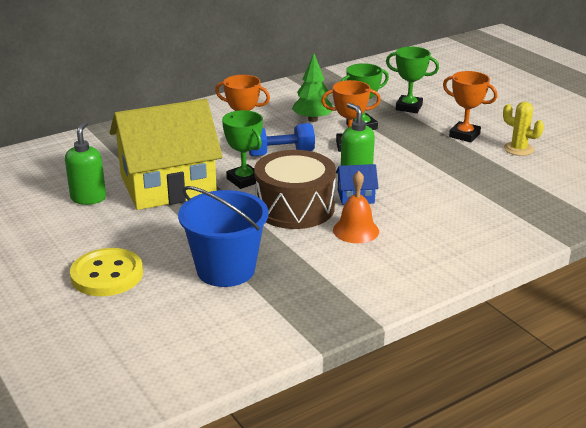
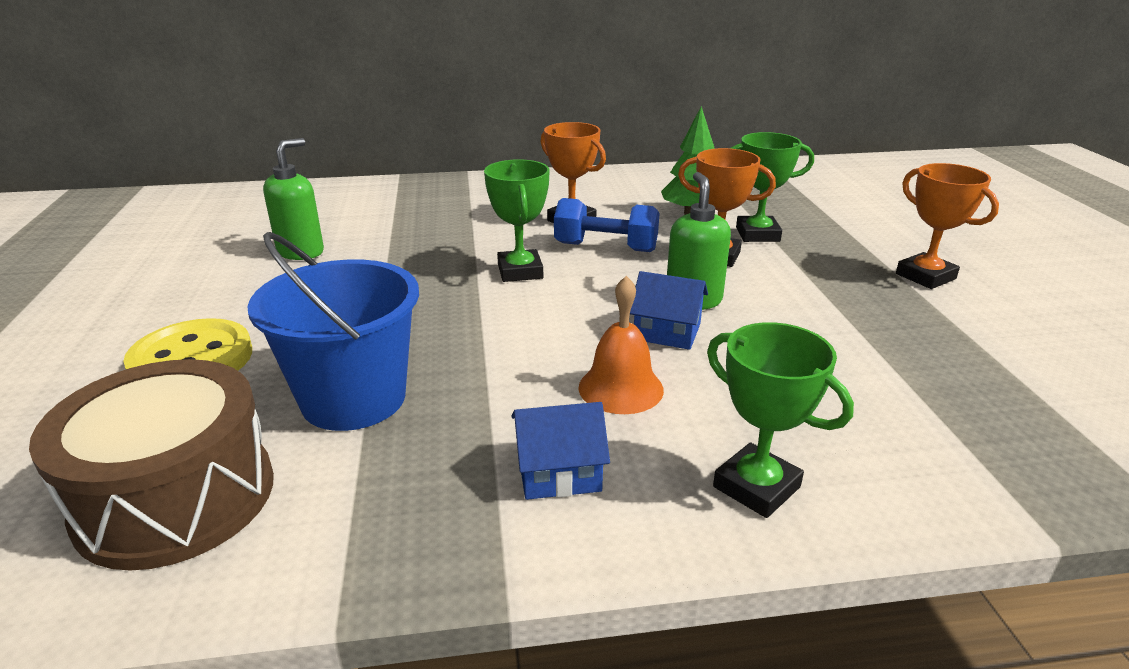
camera: 25 degrees right, 0 degrees up
(167, 185) = (413, 257): yellow house -> none
(294, 207) = (555, 326): brown drum -> brown drum (176, 497)
(359, 274) = (558, 472): none -> blue house
(409, 107) = (852, 222): green trophy -> green trophy (756, 487)
(518, 149) = (1020, 317): yellow cactus -> none

